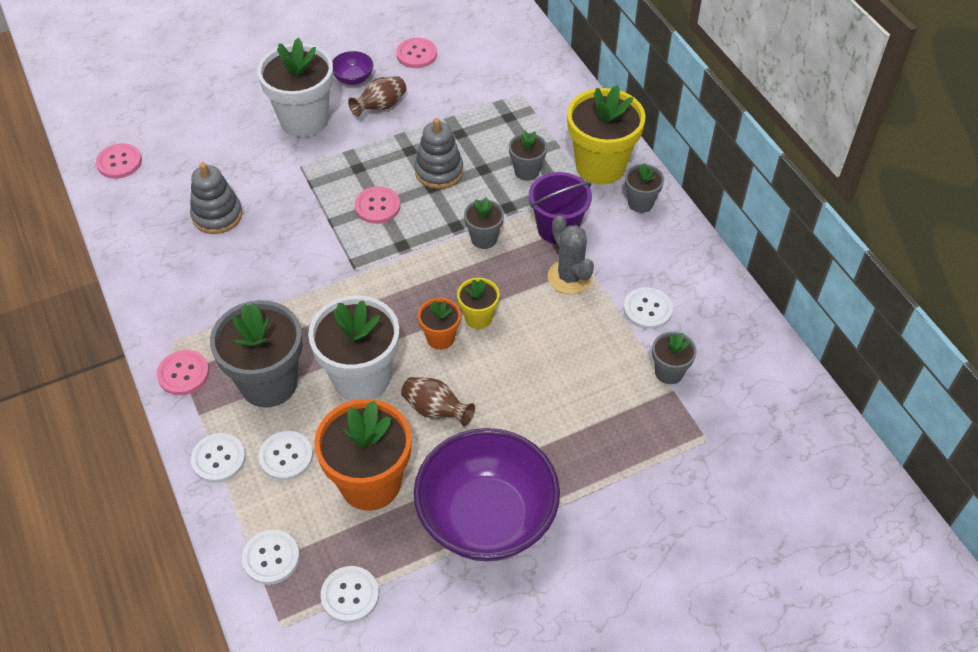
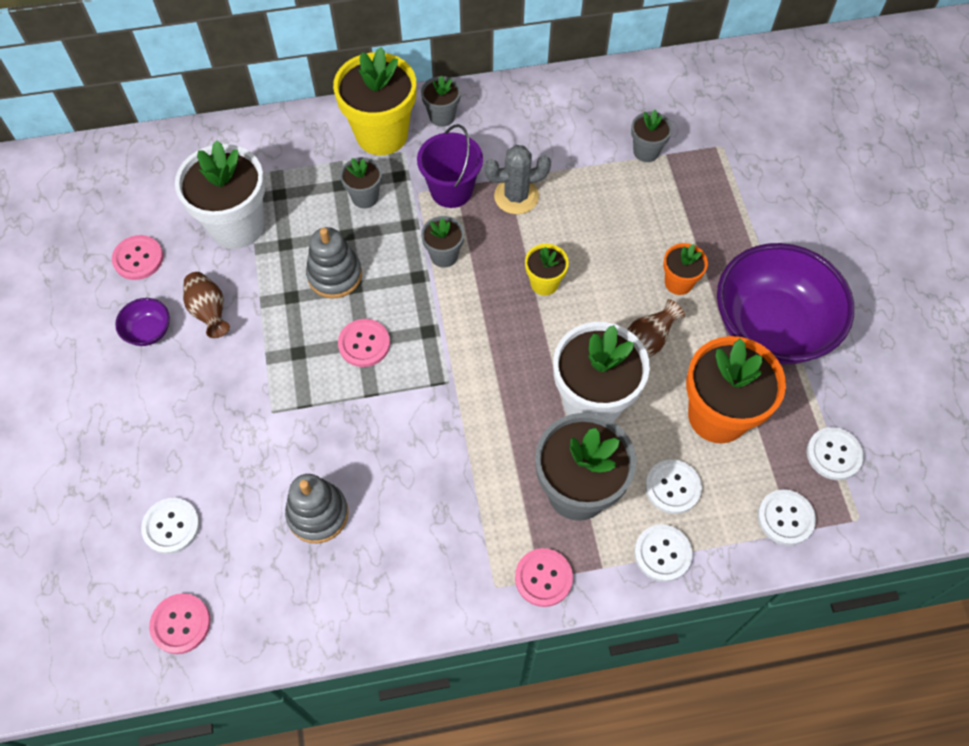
camera: 75 degrees left, 10 degrees up
(304, 120) = (197, 395): white flower pot -> white flower pot (237, 226)
(440, 338) = (560, 321): orange flower pot -> orange flower pot (678, 282)
(647, 309) = (572, 147): white button -> white button (171, 526)

